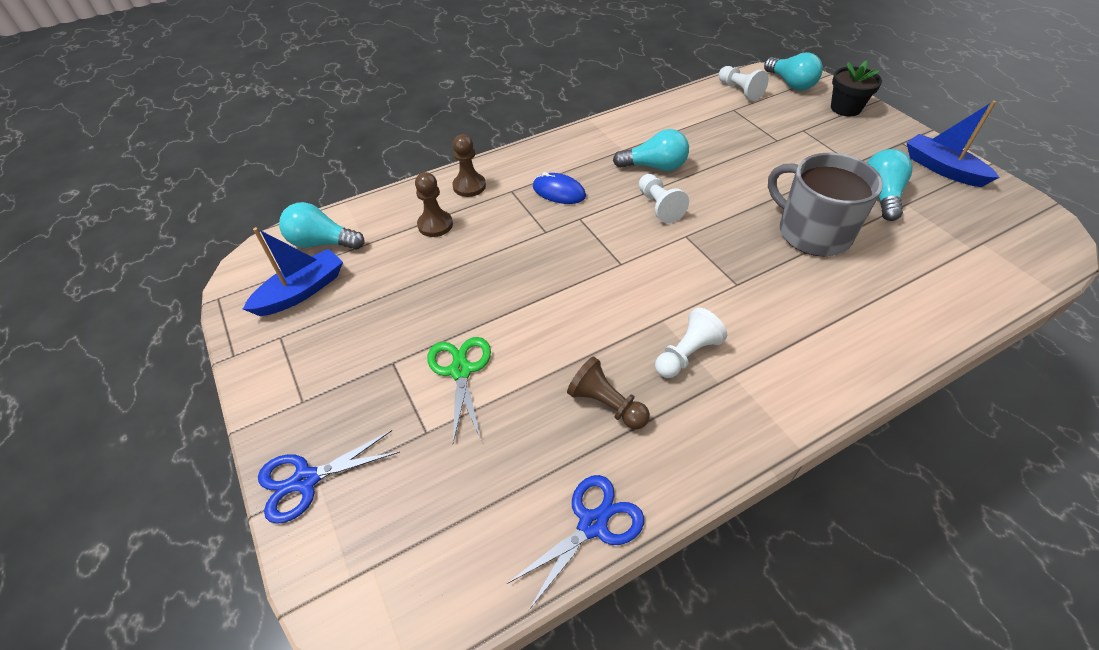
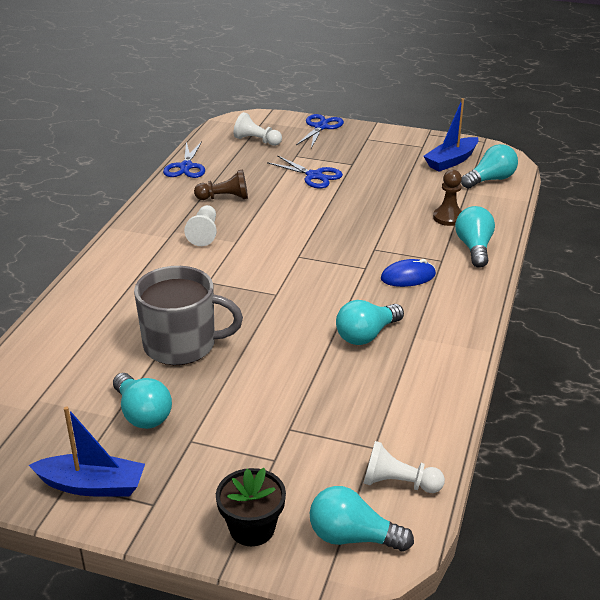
camera: 135 degrees right, 15 degrees down
(301, 291) = (451, 161): blue boat -> blue boat turned 45 degrees clockwise
(460, 370) = (314, 176): green scissors -> blue scissors
(469, 186) = (474, 248): brown pawn -> turquoise light bulb
(659, 206) = (321, 304): white pawn -> white pawn (257, 141)

